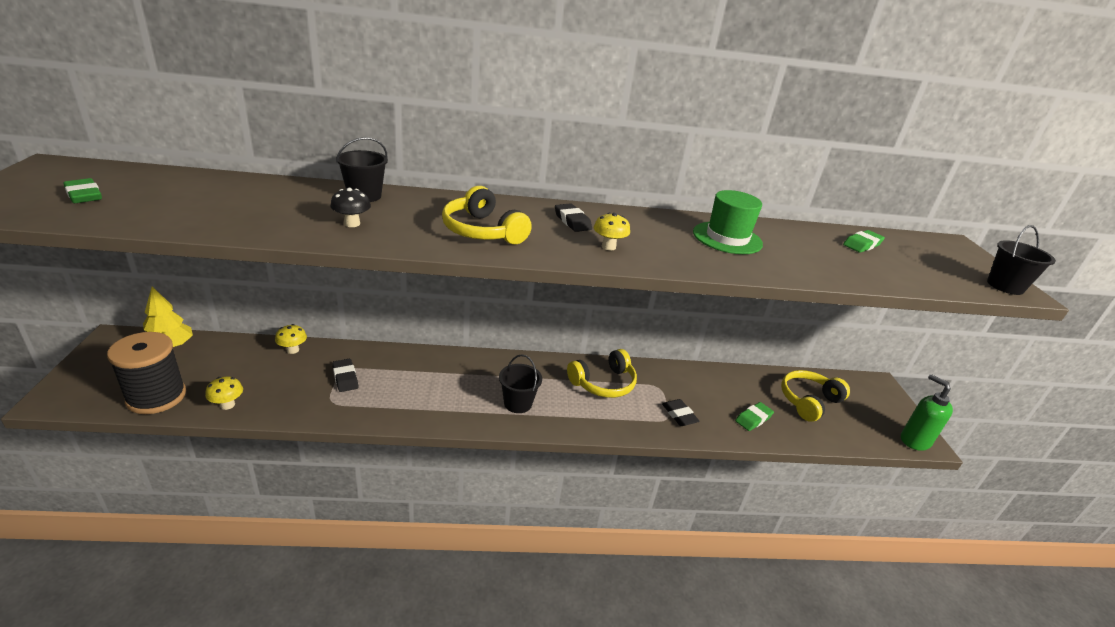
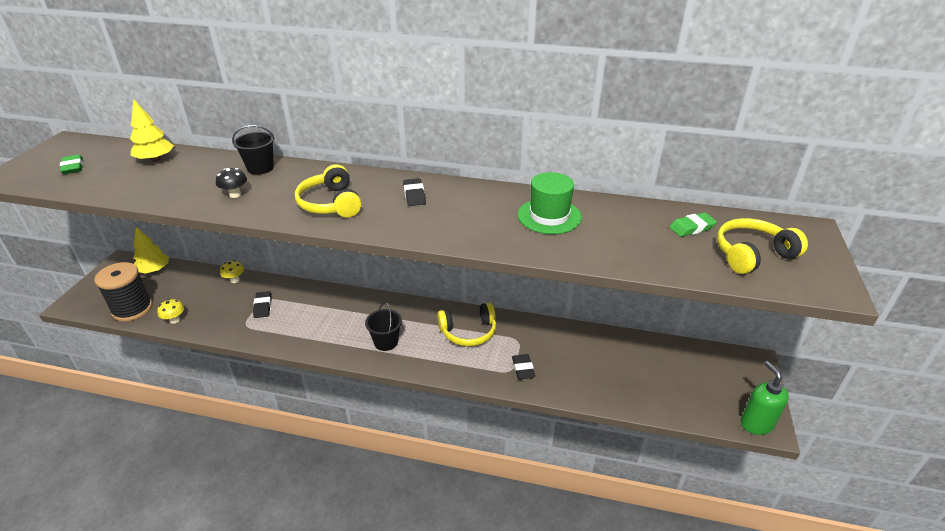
camera: 20 degrees right, 5 degrees up
(209, 186) = (155, 159): none -> yellow tree
(608, 247) = (427, 222): yellow mushroom -> none
(753, 419) = (593, 381): green eraser -> none
(808, 401) = (662, 370): yellow headphones -> yellow headphones (752, 254)
(1005, 286) = (821, 283): black bucket -> none

